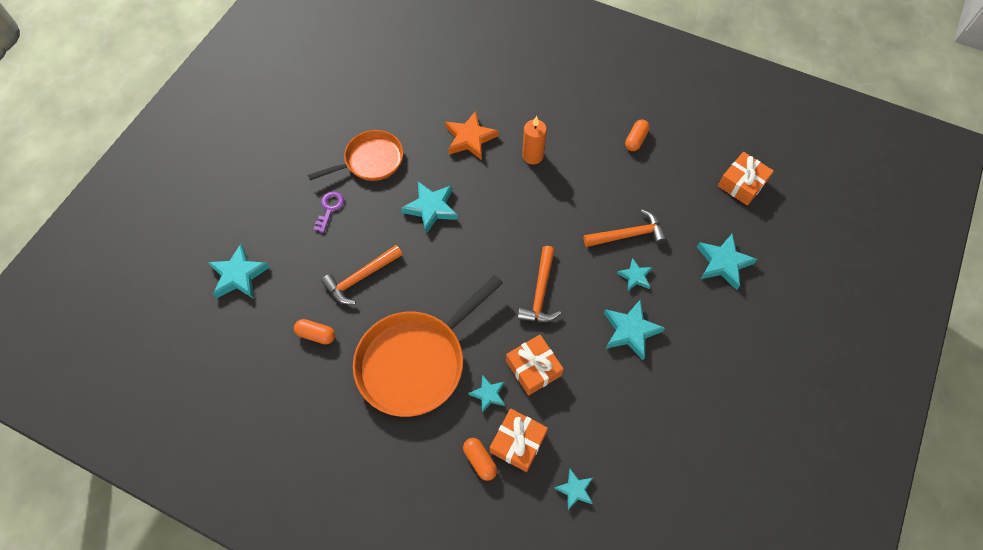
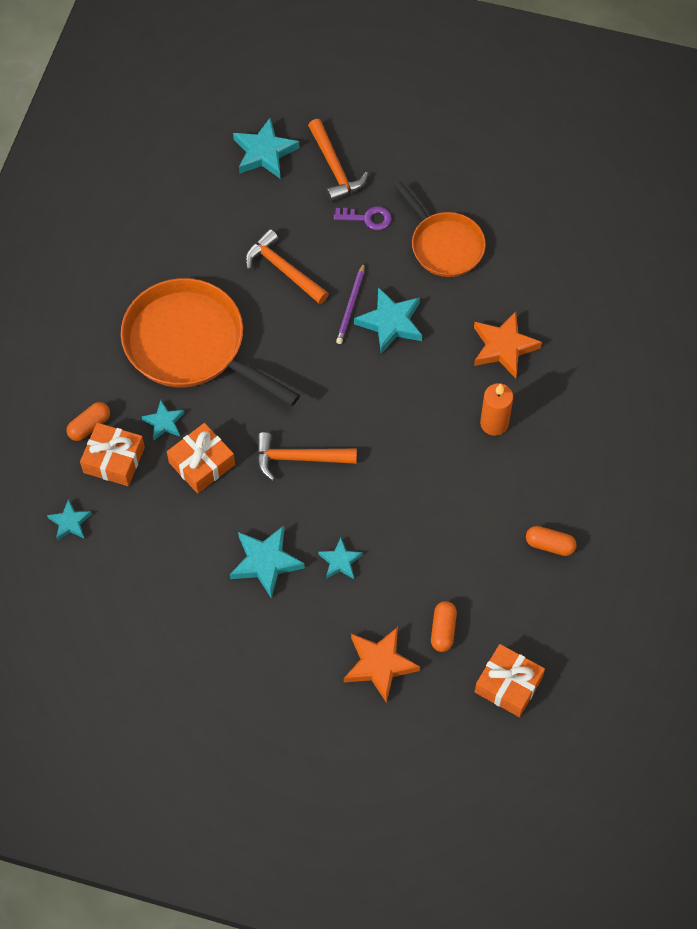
camera: 80 degrees right, 0 degrees up
(316, 334) = (207, 243): orange capsule -> orange capsule (443, 630)
(408, 233) = (351, 306): none -> purple pencil
(628, 235) = (398, 548): orange hammer -> orange hammer (335, 168)
(723, 263) = (379, 664): turquoise star -> orange star

